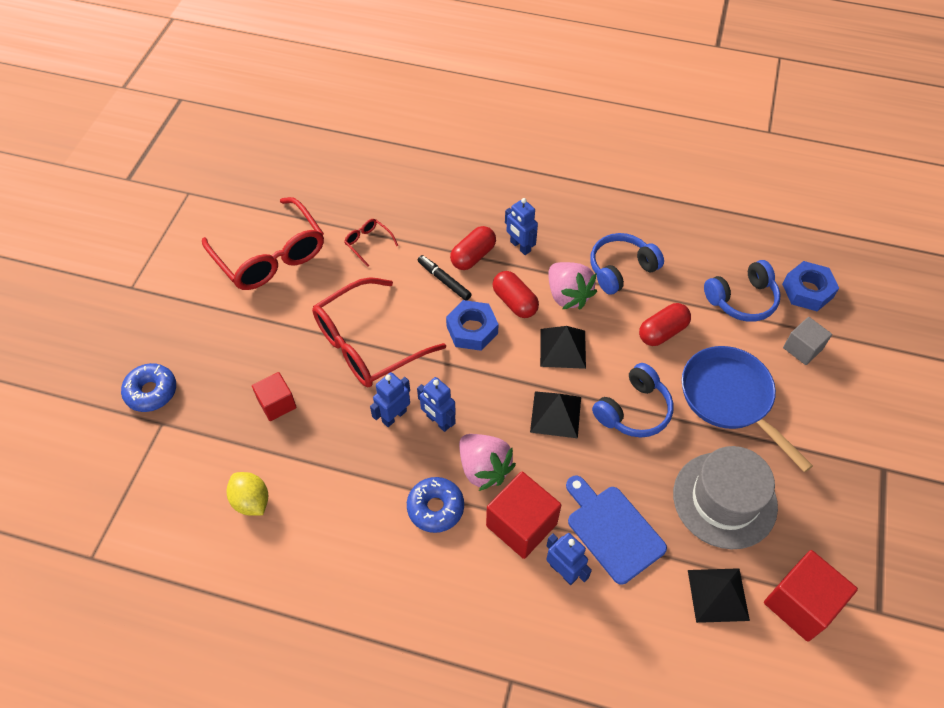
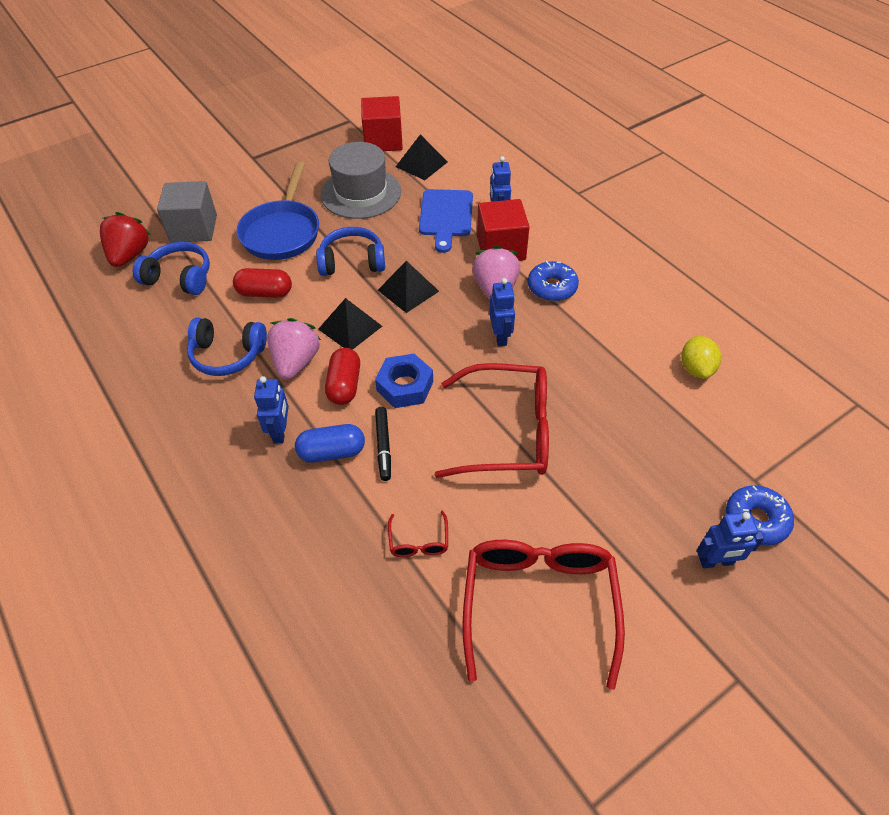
camera: 140 degrees left, 5 degrees down
(277, 404) = (630, 431): red cube -> none
(394, 416) = (533, 361): blue robot -> blue robot (716, 562)
(473, 256) = (332, 452): red capsule -> blue capsule
(802, 348) = (194, 229): grey cube -> grey cube, size x1.60
(807, 291) = (129, 255): blue nut -> red strawberry

